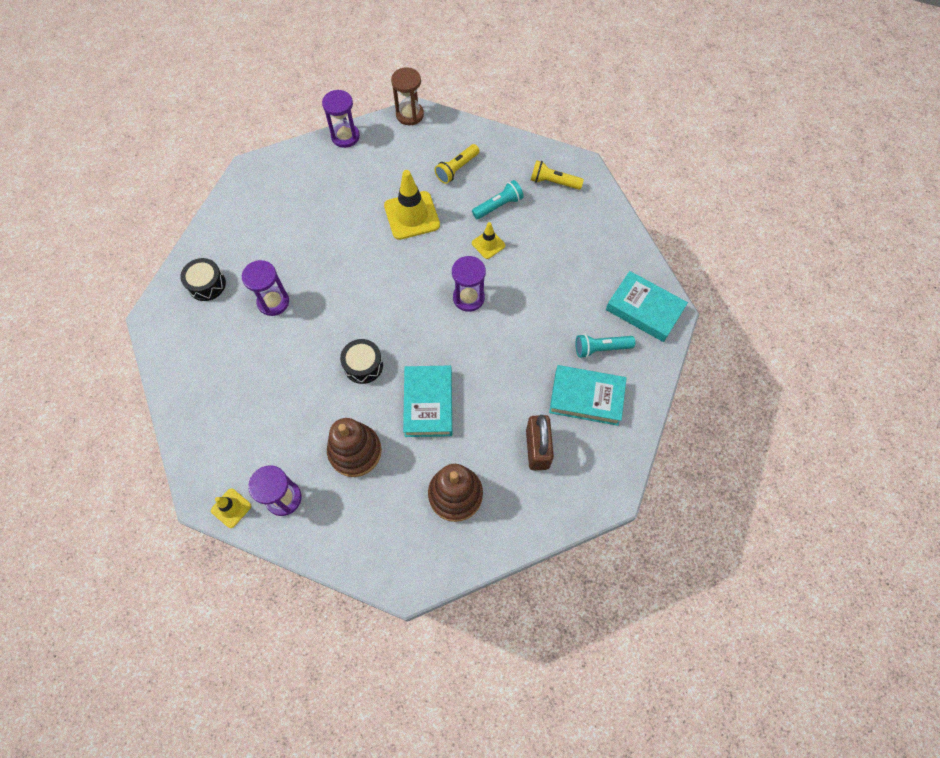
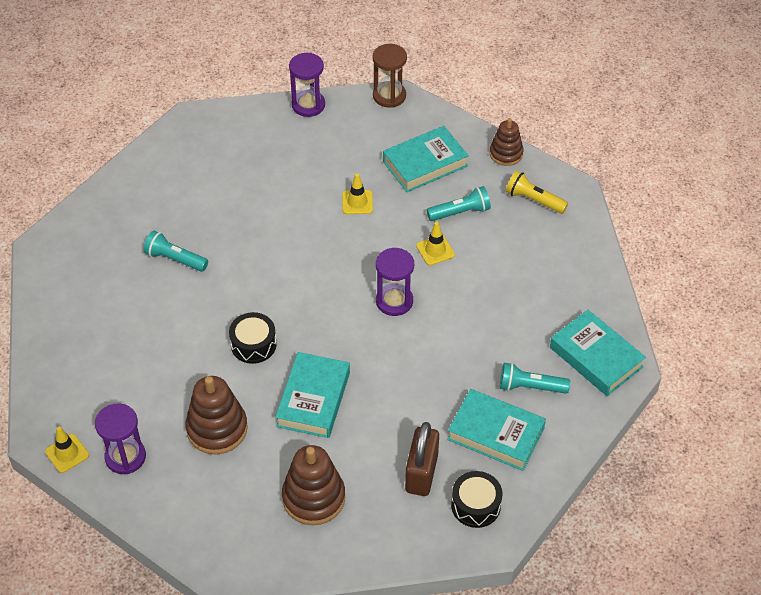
camera: 15 degrees right, 15 degrees down
(206, 284) = (108, 226): black drum -> black drum (476, 505)
(273, 302) = (175, 259): purple hourglass -> turquoise flashlight
(412, 215) = (357, 202): yellow traffic cone -> yellow traffic cone, size x0.53
(457, 169) = (425, 164): yellow flashlight -> turquoise book
(519, 146) = (506, 154): none -> brown stacking toy

